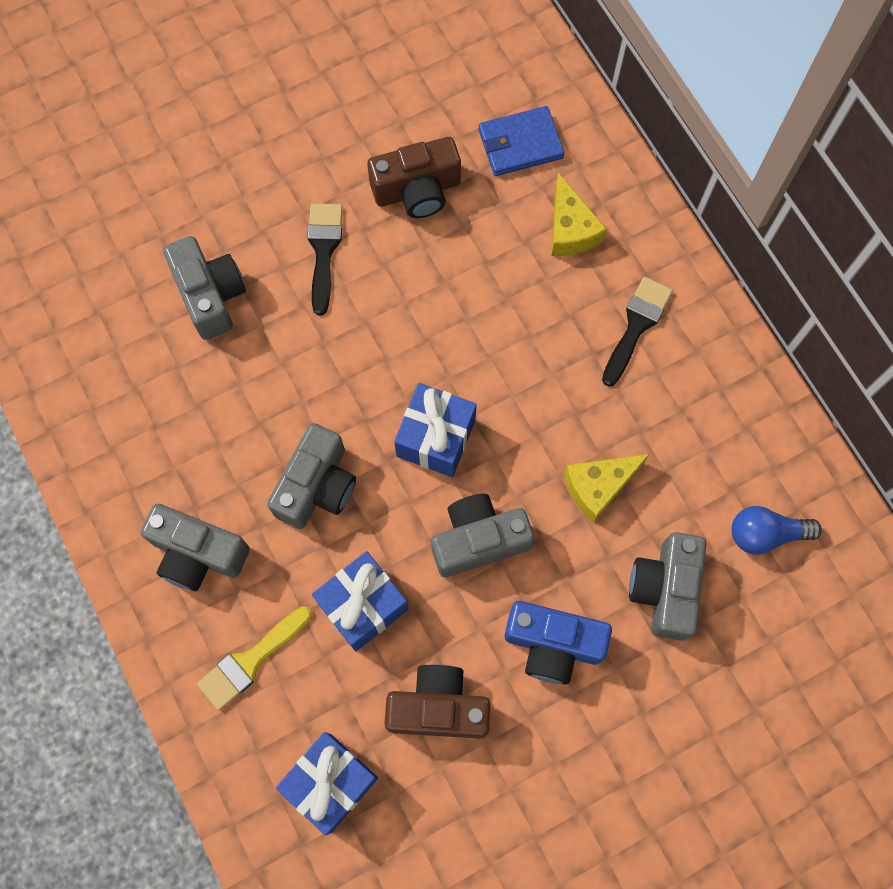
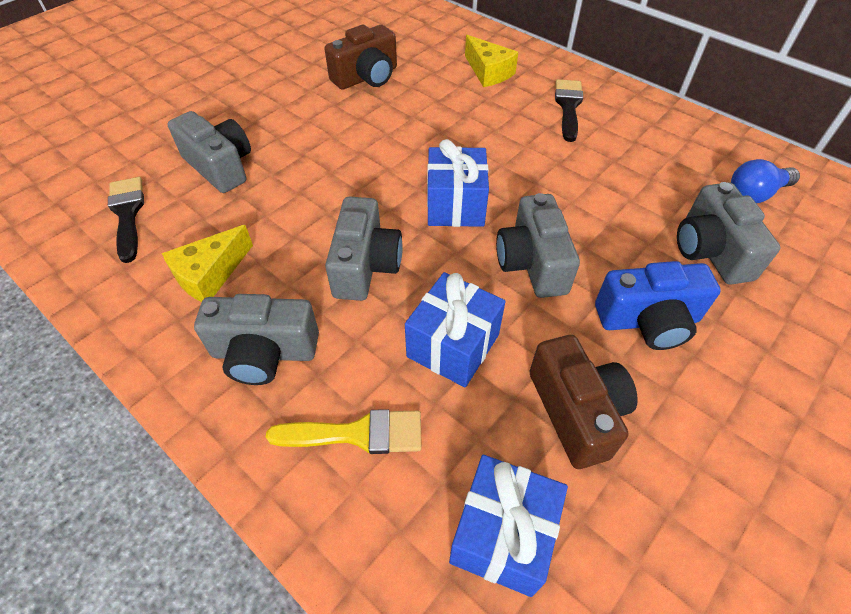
camera: 20 degrees left, 20 degrees down
(251, 660) = (357, 434): yellow brush -> yellow brush turned 120 degrees counterclockwise
(324, 251) = (308, 121): black brush -> black brush (127, 214)
(438, 707) = (576, 411): brown camera -> brown camera turned 90 degrees clockwise
(478, 540) = (532, 263): grey camera -> grey camera turned 60 degrees counterclockwise
(520, 144) = (428, 43): blue wallet -> none
(598, 486) = (607, 200): yellow cheese -> yellow cheese (210, 275)

